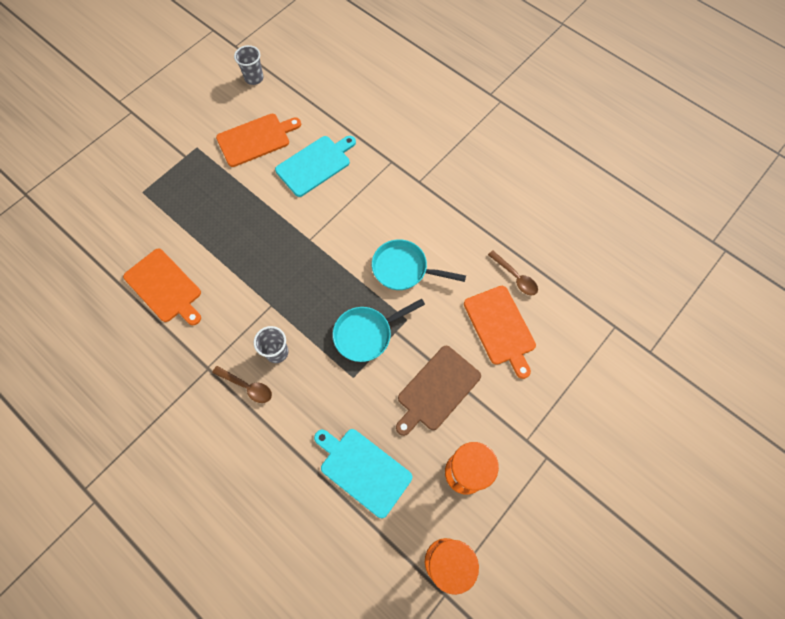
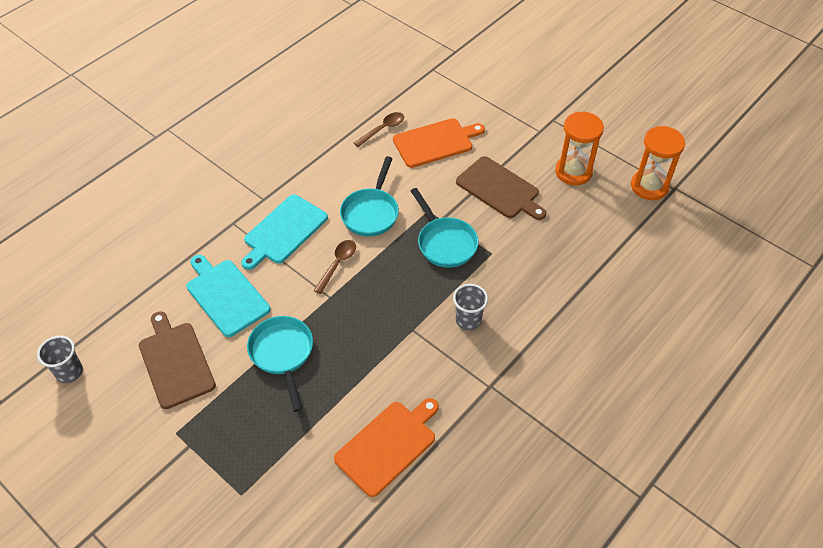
camera: 90 degrees left, 15 degrees down
(247, 386) = (508, 345): brown spoon -> brown spoon (337, 264)
(256, 139) = (175, 362): orange cutting board -> brown cutting board
(256, 209) = (282, 354): none -> turquoise pan
(363, 470) = (582, 244): turquoise cutting board -> turquoise cutting board (284, 231)

